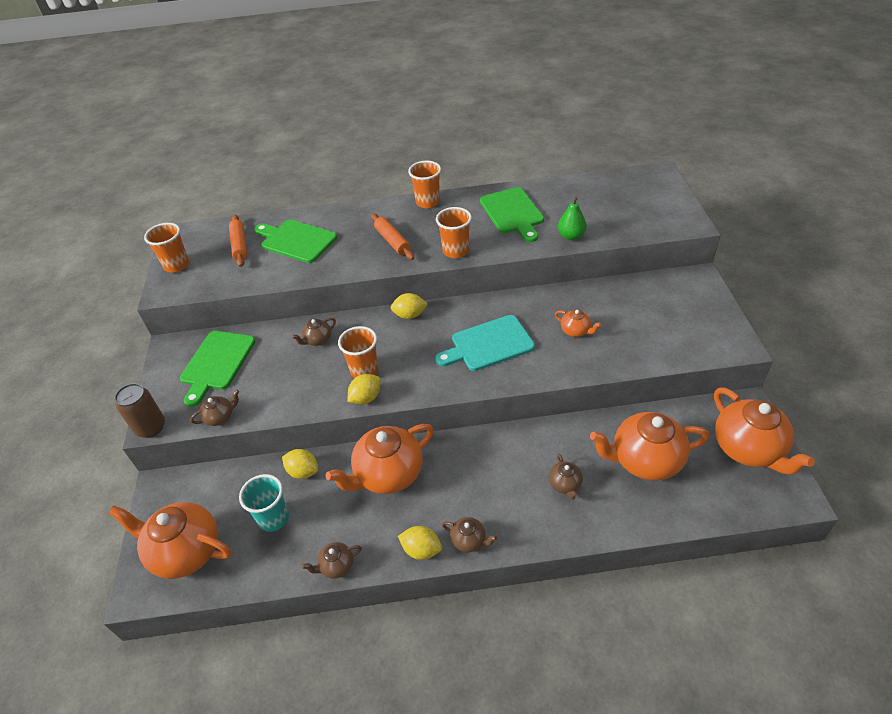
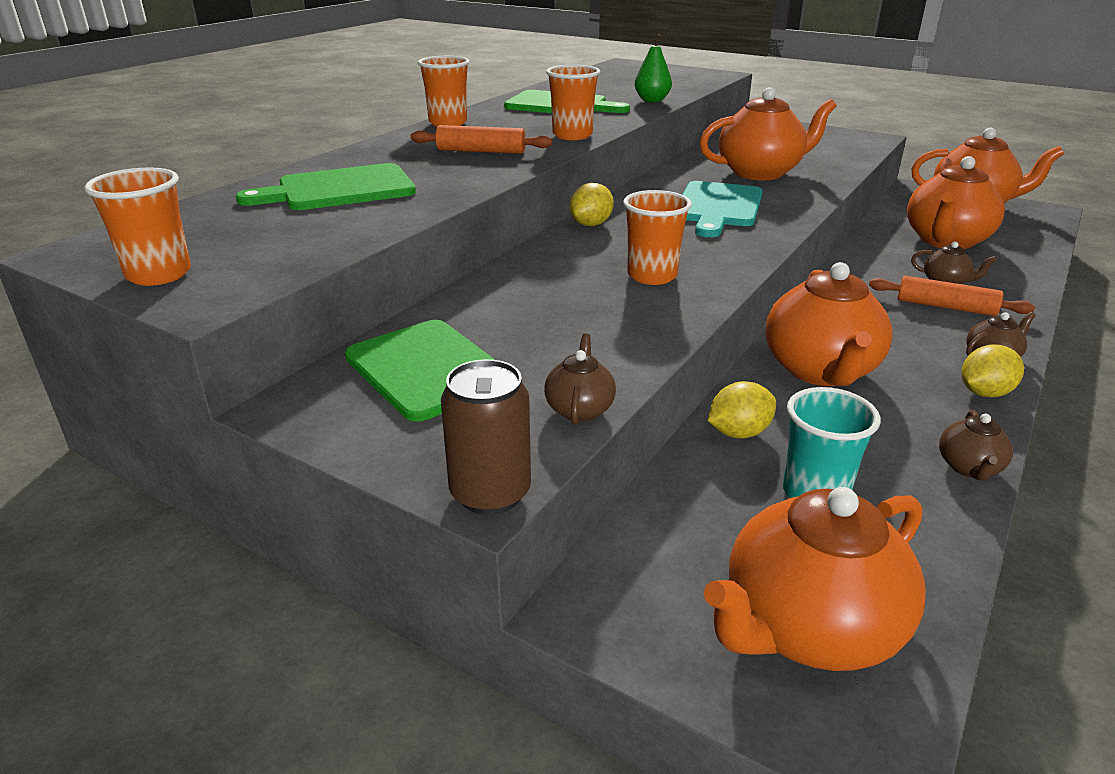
camera: 55 degrees left, 15 degrees down
(239, 245) = (245, 221): orange rolling pin -> orange rolling pin (945, 307)
(318, 340) = (532, 285): brown teapot -> none
(366, 398) = (710, 290): yellow lemon -> none
(575, 331) = (760, 172): orange teapot -> orange teapot, size x2.16

